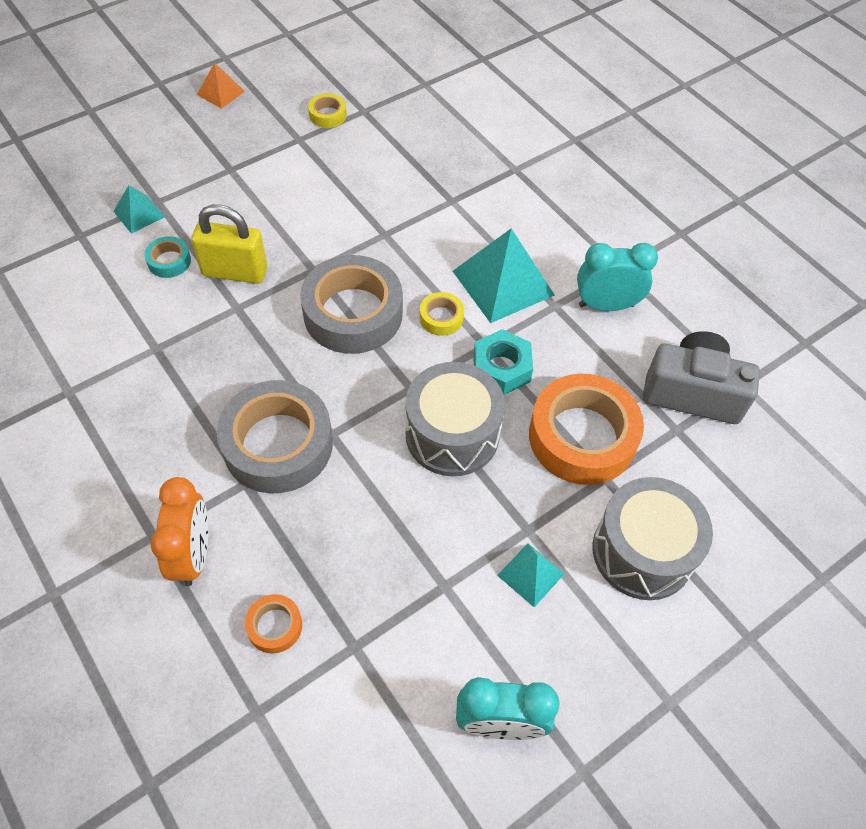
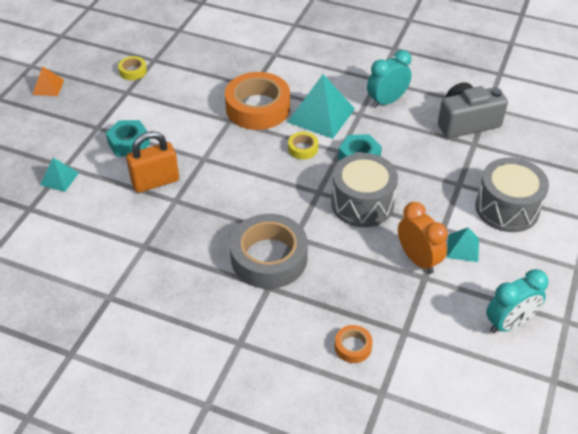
camera: 30 degrees left, 10 degrees down
(169, 261) = (106, 195): turquoise tape -> none
(193, 554) = (272, 338): orange clock -> orange clock (418, 259)
(235, 272) = (155, 182): yellow padlock -> orange padlock
(247, 207) = (129, 143): none -> turquoise nut
(353, 313) = (249, 170): grey tape -> none
(582, 437) = (430, 170): orange tape -> orange tape (258, 108)

